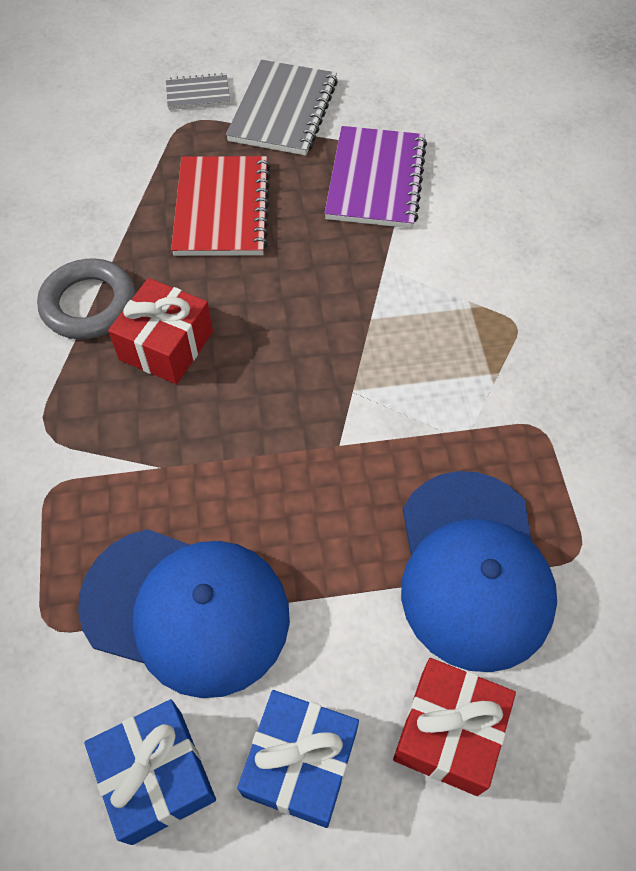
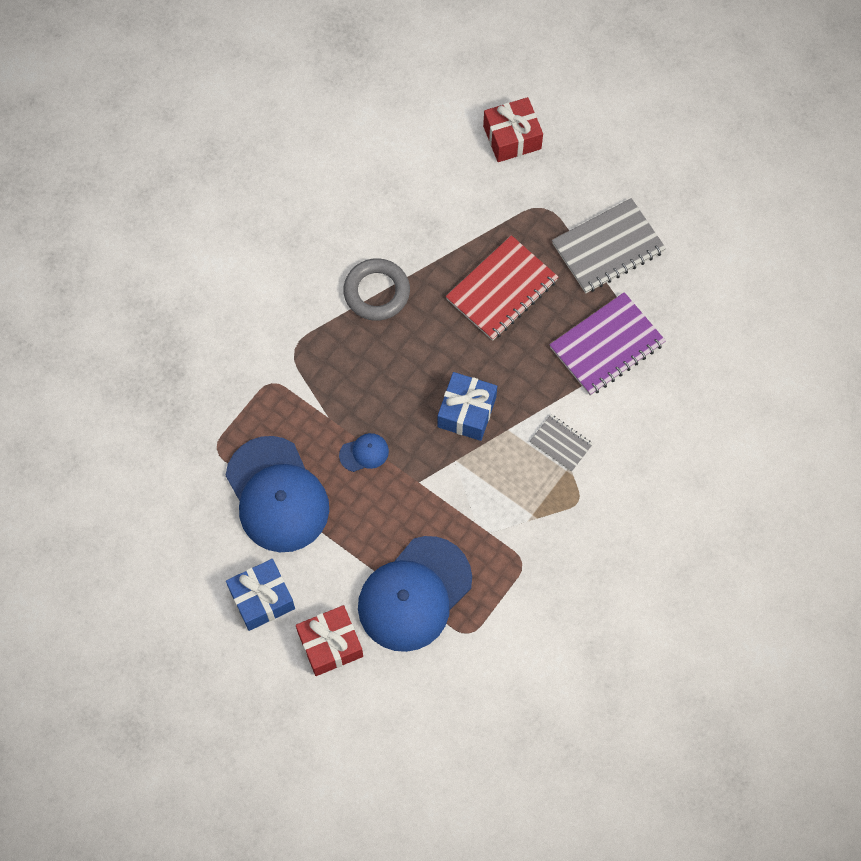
camera: 45 degrees right, 10 degrees up
(157, 776) = (205, 551): blue gift -> blue gift (467, 412)
(166, 345) = (391, 352): red gift -> red gift (512, 137)
(198, 94) = (571, 190): grey notebook -> grey notebook (561, 443)
(244, 468) = (364, 453): none -> blue cap

